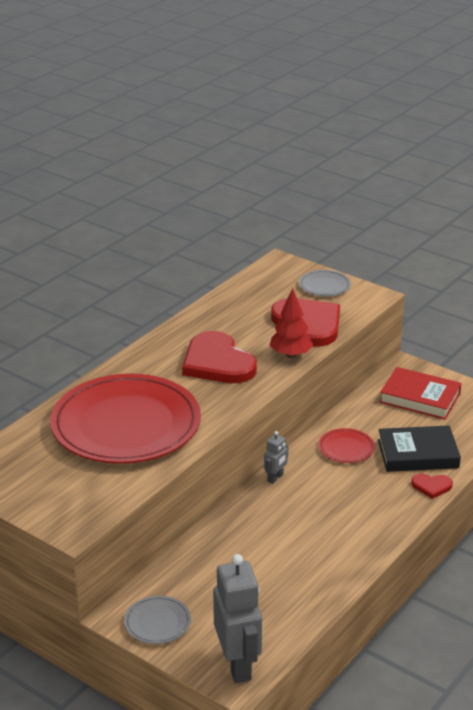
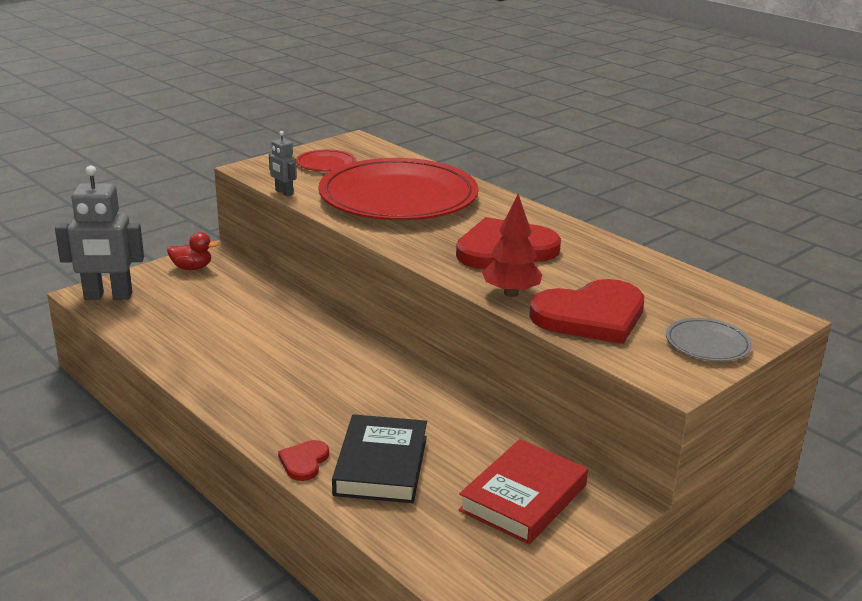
camera: 100 degrees right, 5 degrees down
(157, 622) = (192, 268): grey plate -> red duck
(275, 478) = (375, 351): grey robot -> grey robot (284, 192)
(346, 448) = (416, 409): red plate -> red plate (326, 164)

